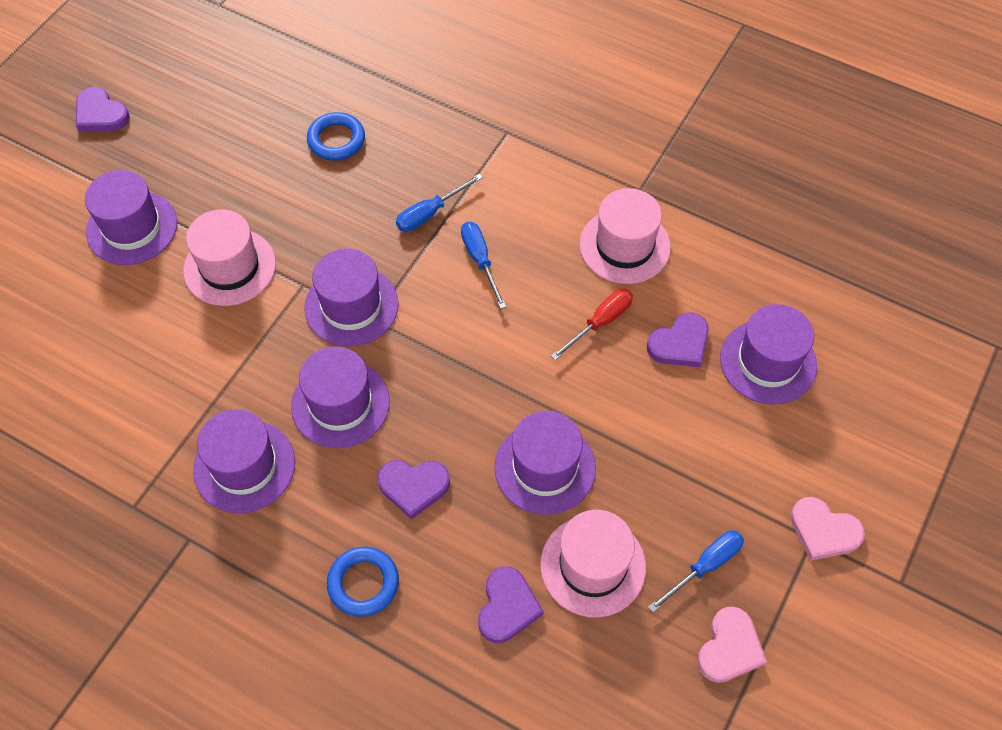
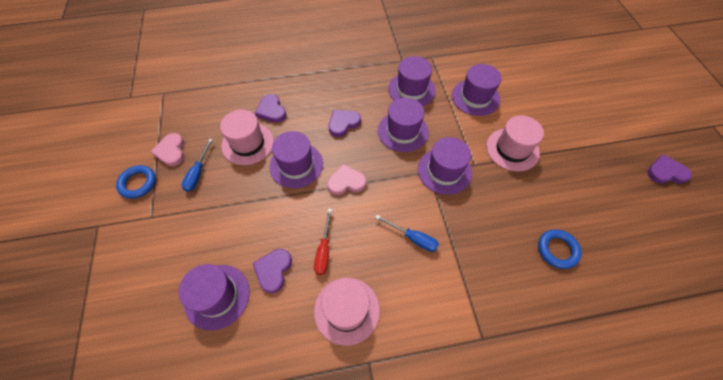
camera: 140 degrees right, 0 degrees up
(132, 228) = (570, 135): purple hat -> purple hat (475, 97)
(363, 583) = (330, 85): blue ring -> blue ring (138, 183)
(430, 213) = (464, 245): blue screwdriver -> none
(823, 531) = (146, 224): pink heart -> pink heart (346, 182)

